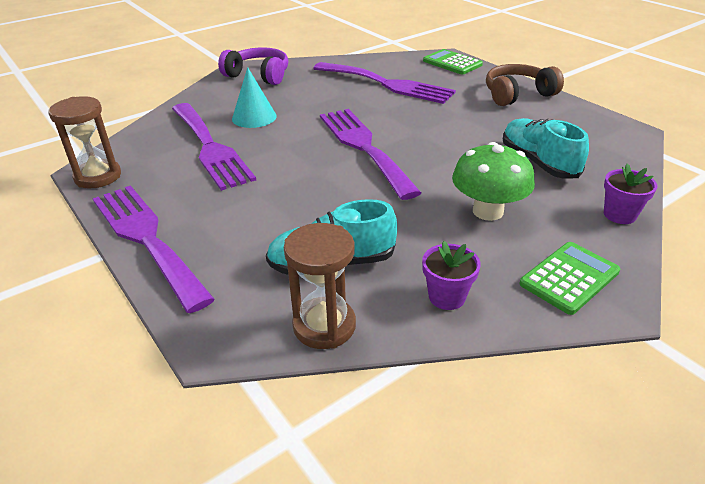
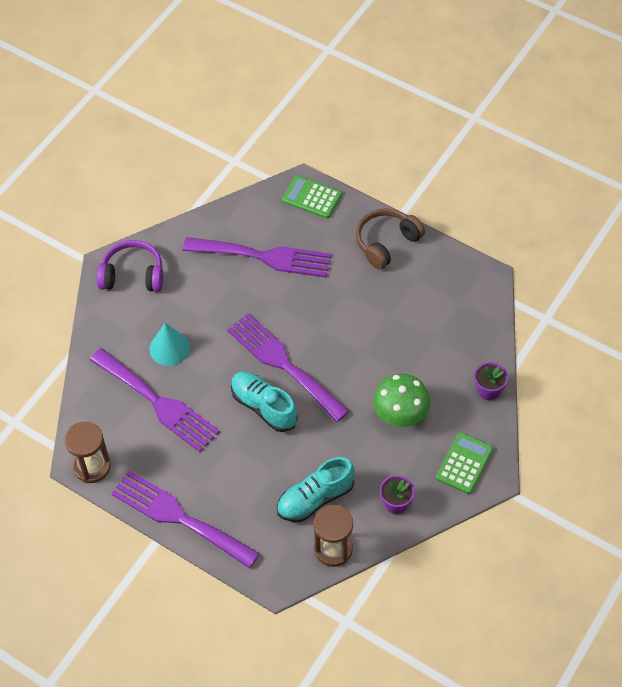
camera: 20 degrees left, 20 degrees up
(538, 162) = (423, 343): turquoise shoe -> turquoise shoe (263, 406)

